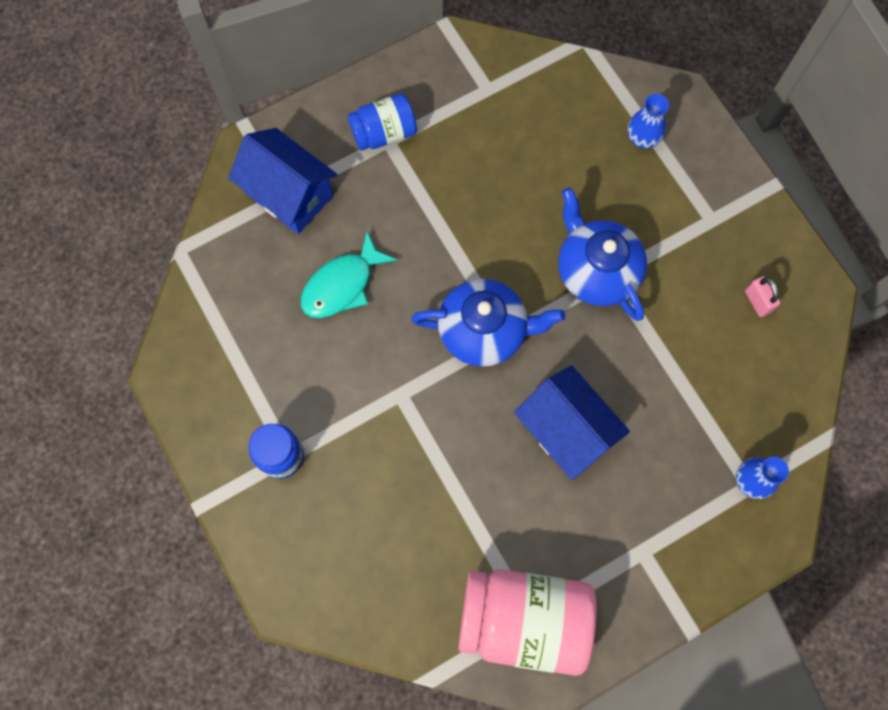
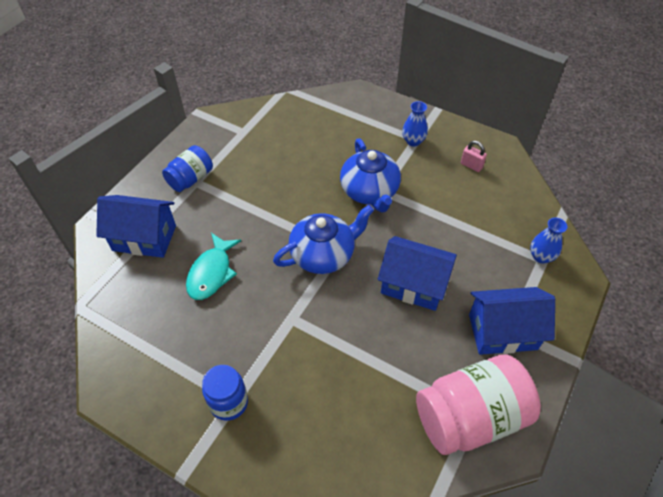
camera: 30 degrees left, 20 degrees down
(596, 270) = (370, 191): blue teapot -> blue teapot turned 135 degrees counterclockwise
(630, 547) = (502, 332): none -> blue house
(642, 139) = (350, 118): blue vase -> blue vase (413, 141)

